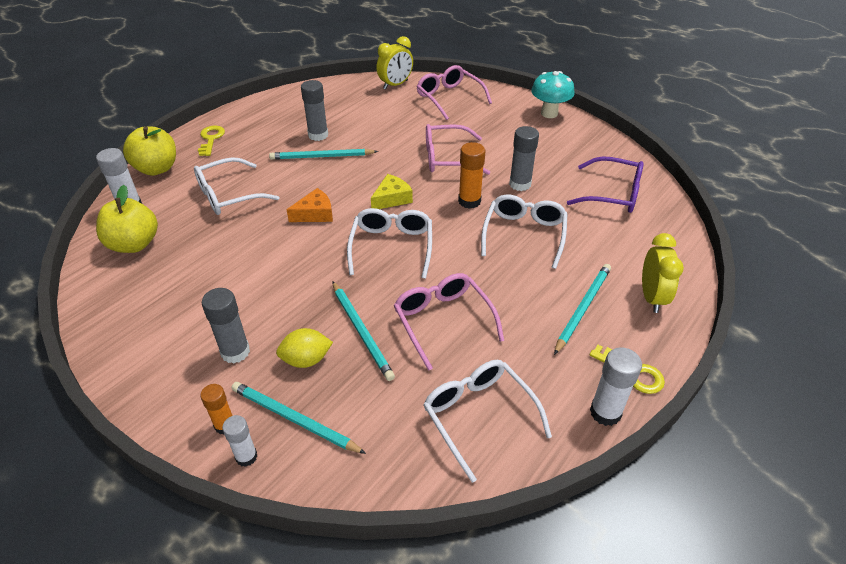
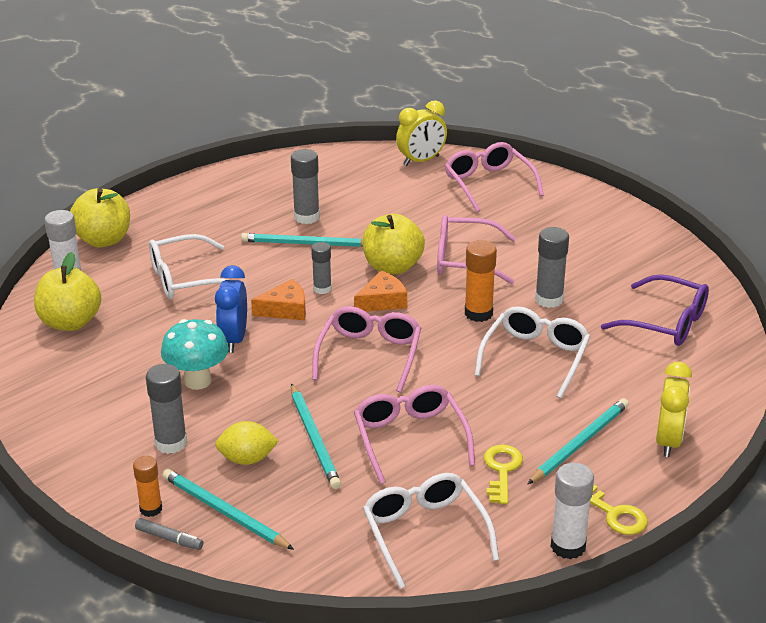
camera: 10 degrees right, 10 degrees down
(211, 139) = (172, 210): yellow key -> yellow key (502, 470)
(246, 456) = (169, 539): white glue stick -> grey marker
(276, 245) = (234, 339): none -> blue clock
(341, 193) = (322, 289): none -> grey glue stick
(392, 198) = (383, 301): yellow cheese -> orange cheese
(392, 247) = (369, 355): white glasses -> pink glasses
(393, 169) = (392, 267): none -> yellow apple
(549, 113) = (617, 215): turquoise mushroom -> turquoise mushroom (198, 381)

